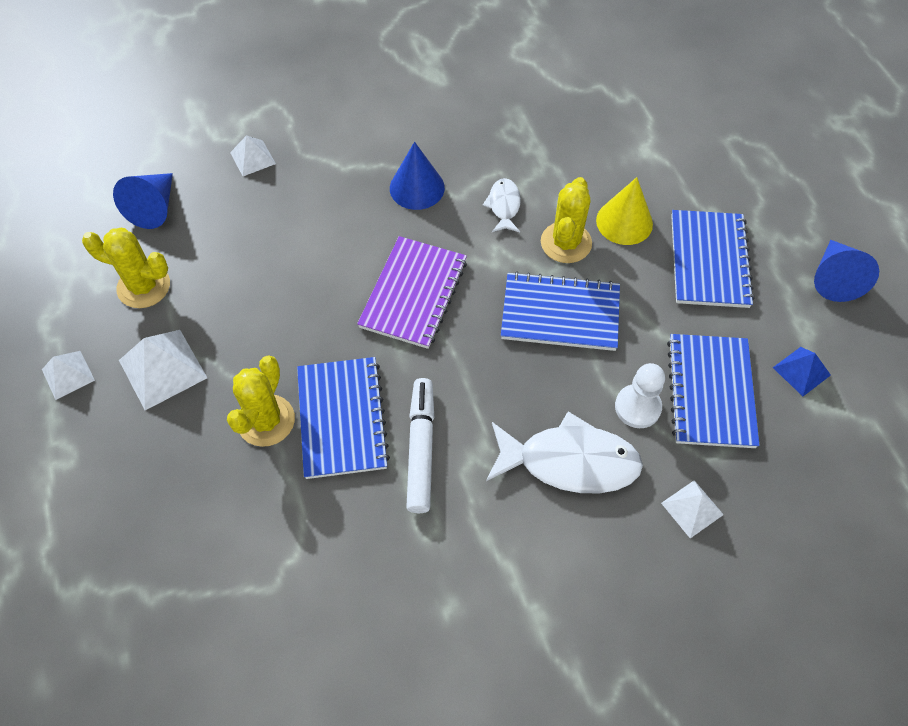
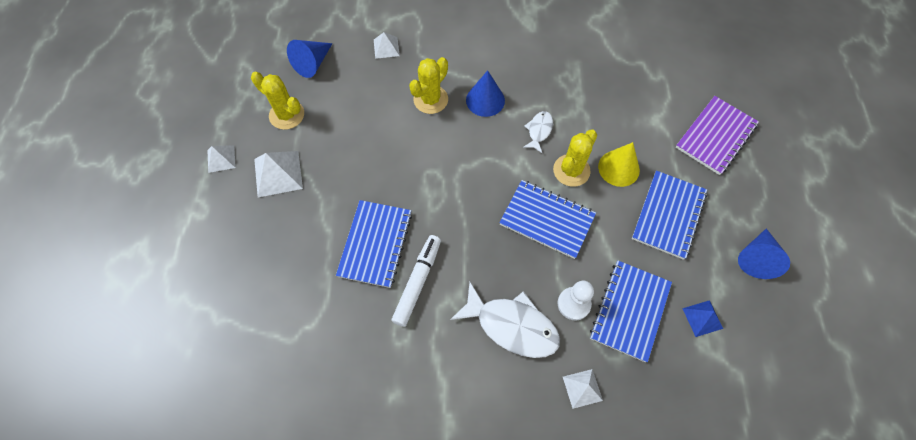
camera: 20 degrees right, 5 degrees up
(266, 420) = (328, 229): yellow cactus -> yellow cactus (430, 99)
(413, 294) = (454, 174): purple notebook -> purple notebook (715, 136)

